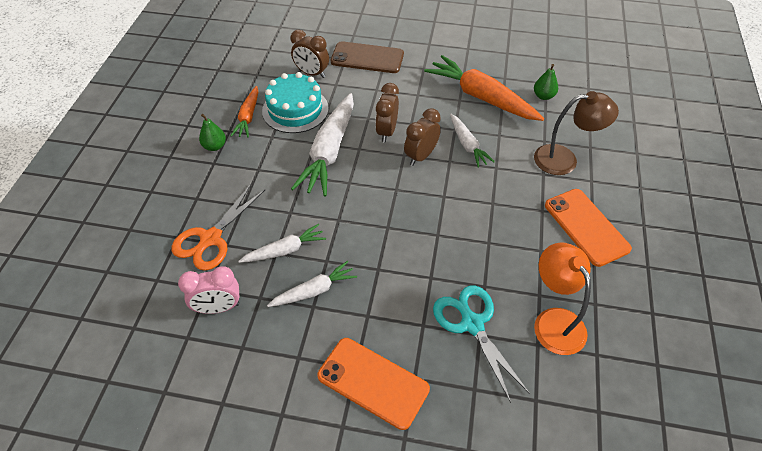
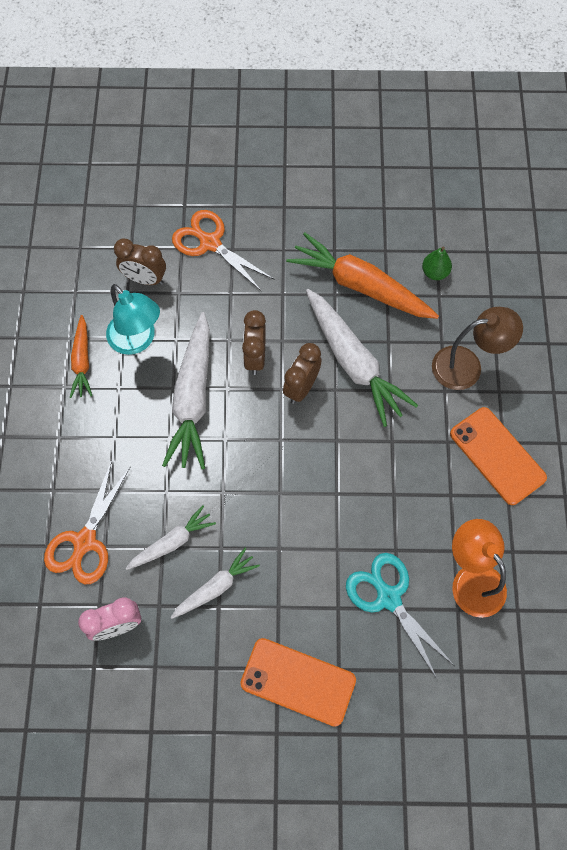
camera: 10 degrees left, 15 degrees up
(215, 146) = (53, 412): green pear -> none
(295, 109) = (137, 341): turquoise cake -> turquoise lamp
(367, 58) = (209, 243): brown phone -> orange scissors
(467, 145) = (353, 362): white carrot -> white carrot, size x1.83

